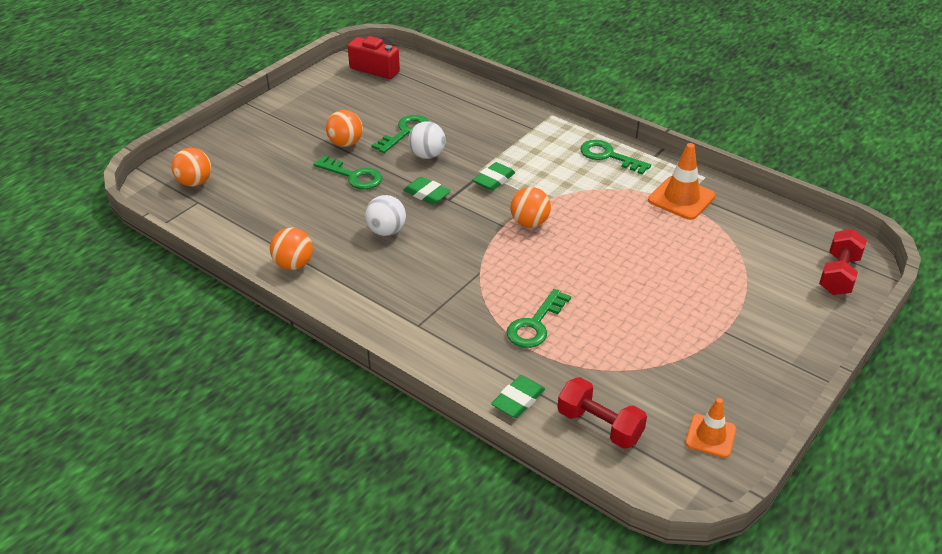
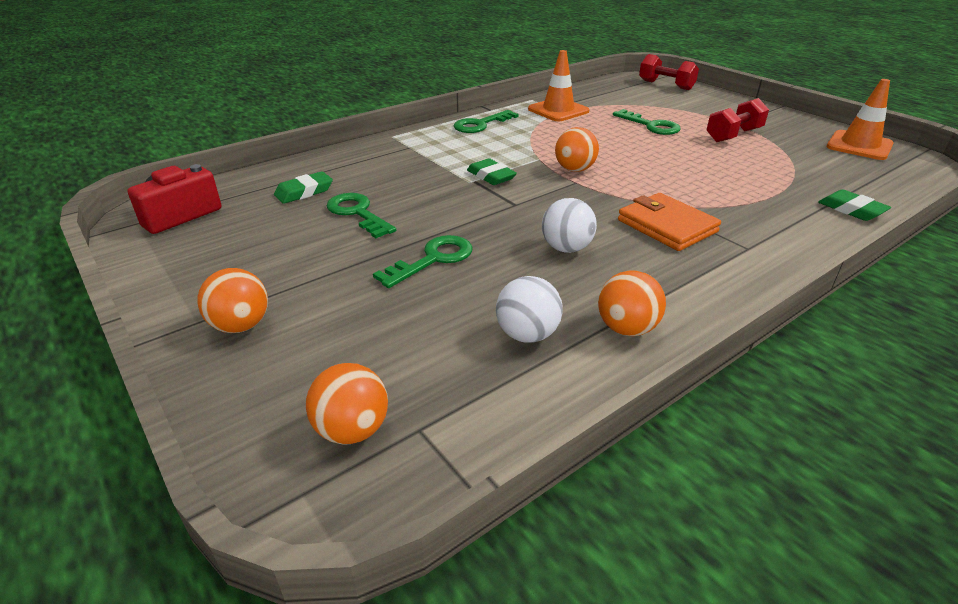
camera: 75 degrees left, 5 degrees down
(345, 143) = (348, 258): orange ball -> orange ball (241, 326)
(427, 155) = (419, 205): white ball -> white ball (527, 335)
(427, 194) = (499, 215): green eraser -> green eraser (304, 192)
(440, 280) = (666, 226): none -> orange wallet
(535, 324) = (737, 188): green key -> green key (651, 125)
(599, 426) = (868, 181): red dumbbell -> red dumbbell (733, 135)
(710, 436) = (859, 146): orange traffic cone -> orange traffic cone, size x1.53

